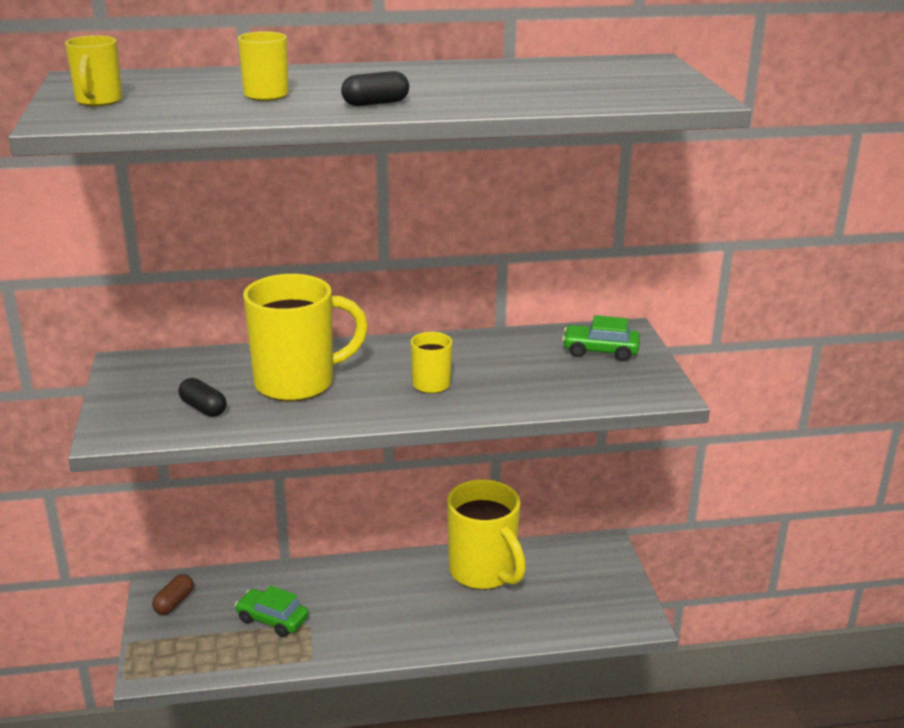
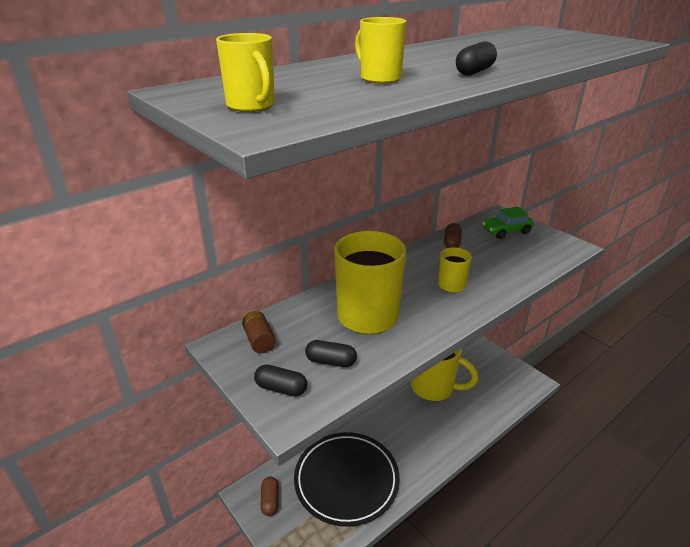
camera: 30 degrees left, 5 degrees up
(132, 413) = (281, 388): none -> black capsule
(162, 370) = (259, 340): none -> brown battery
(272, 620) = (346, 480): green car -> black plate
(504, 343) = (451, 243): none -> brown capsule

